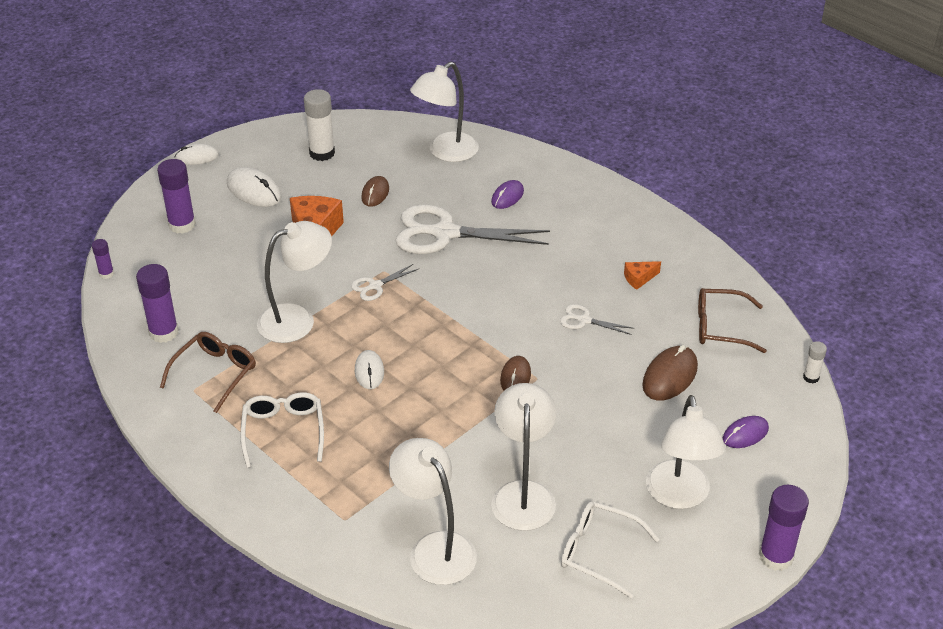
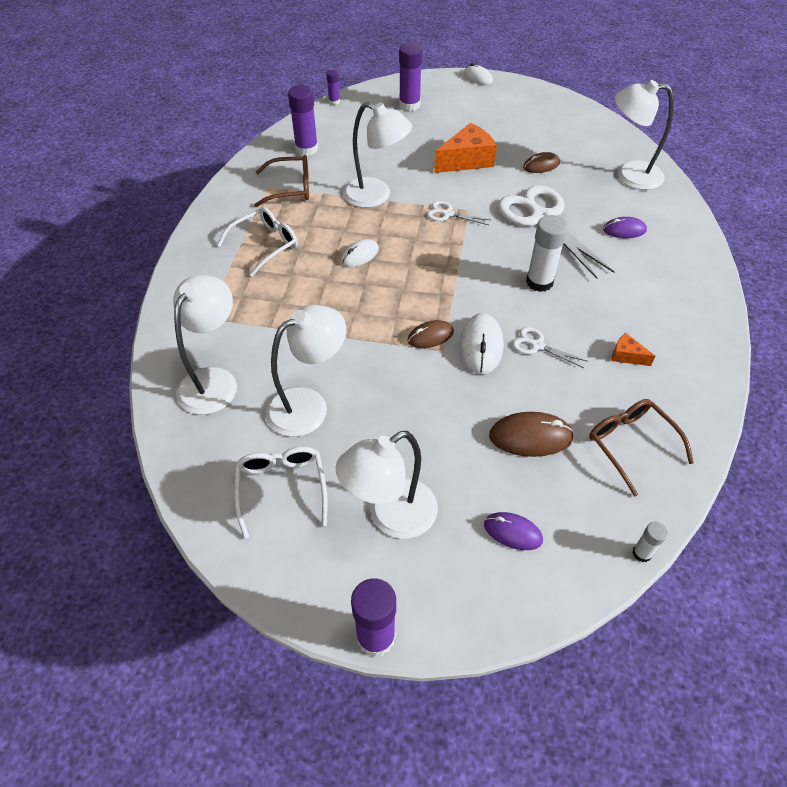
camera: 55 degrees right, 10 degrees up
(254, 190) = (476, 115): white mouse -> white mouse (481, 346)
(322, 153) = (550, 122): white glue stick -> white glue stick (539, 282)
(584, 320) = (537, 345): white scissors -> white scissors turned 45 degrees counterclockwise

